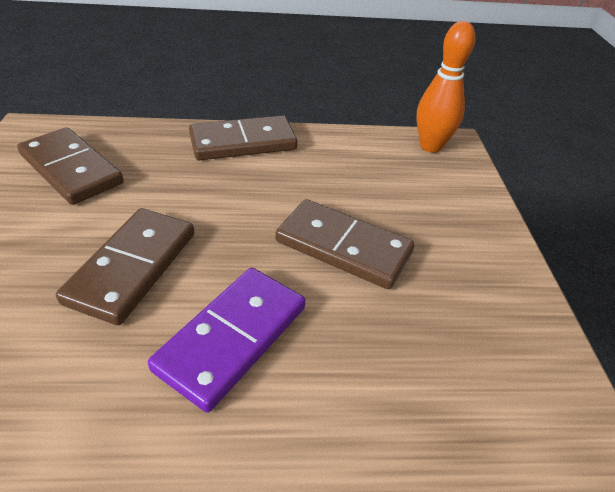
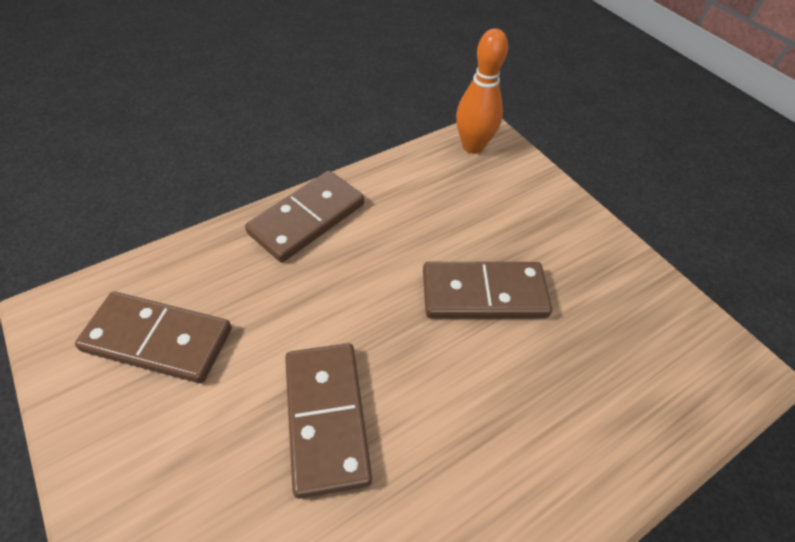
camera: 30 degrees left, 10 degrees up
(232, 338) = (470, 435): purple domino -> none

